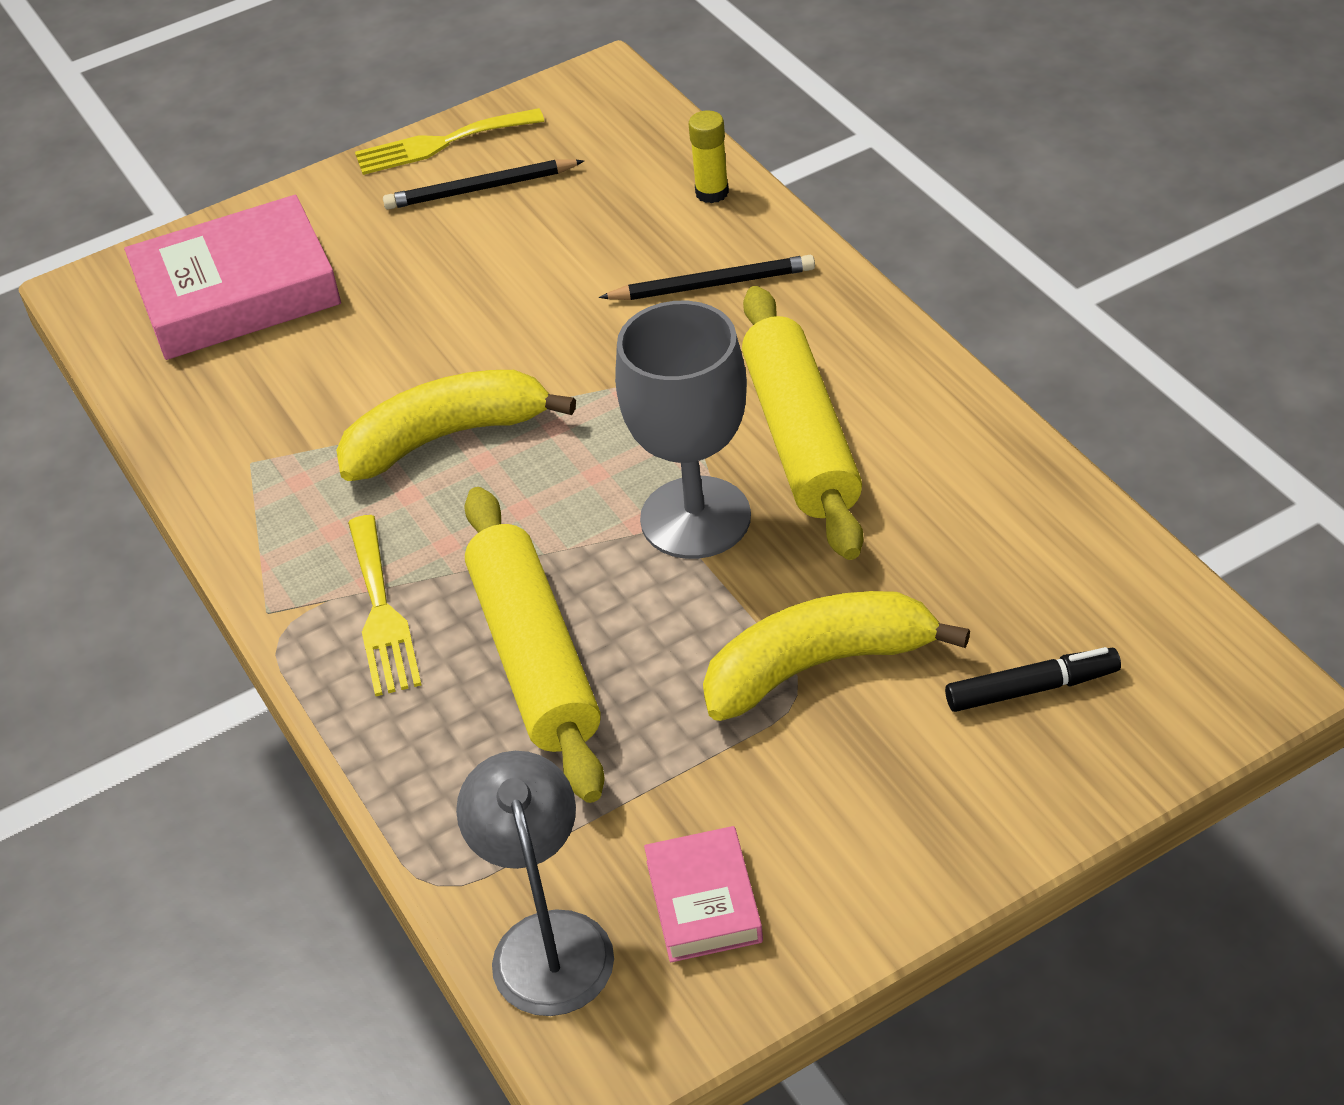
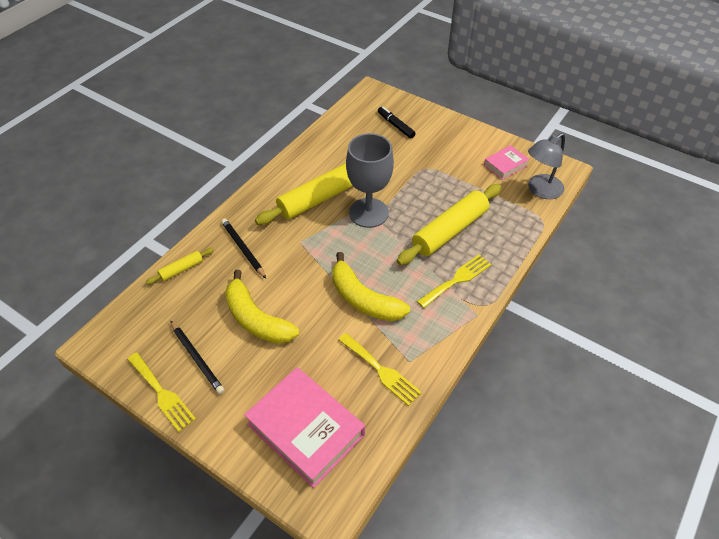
camera: 120 degrees left, 5 degrees up
(264, 416) = (381, 371): none -> yellow fork
(712, 193) = (181, 269): yellow glue stick -> yellow rolling pin
(818, 666) = (413, 167): yellow banana -> yellow banana (256, 319)

